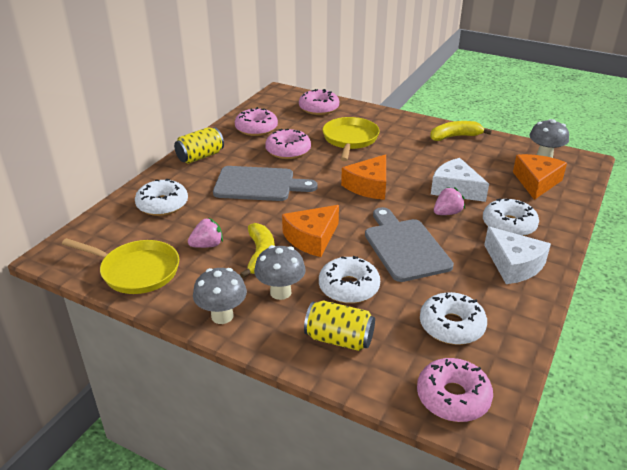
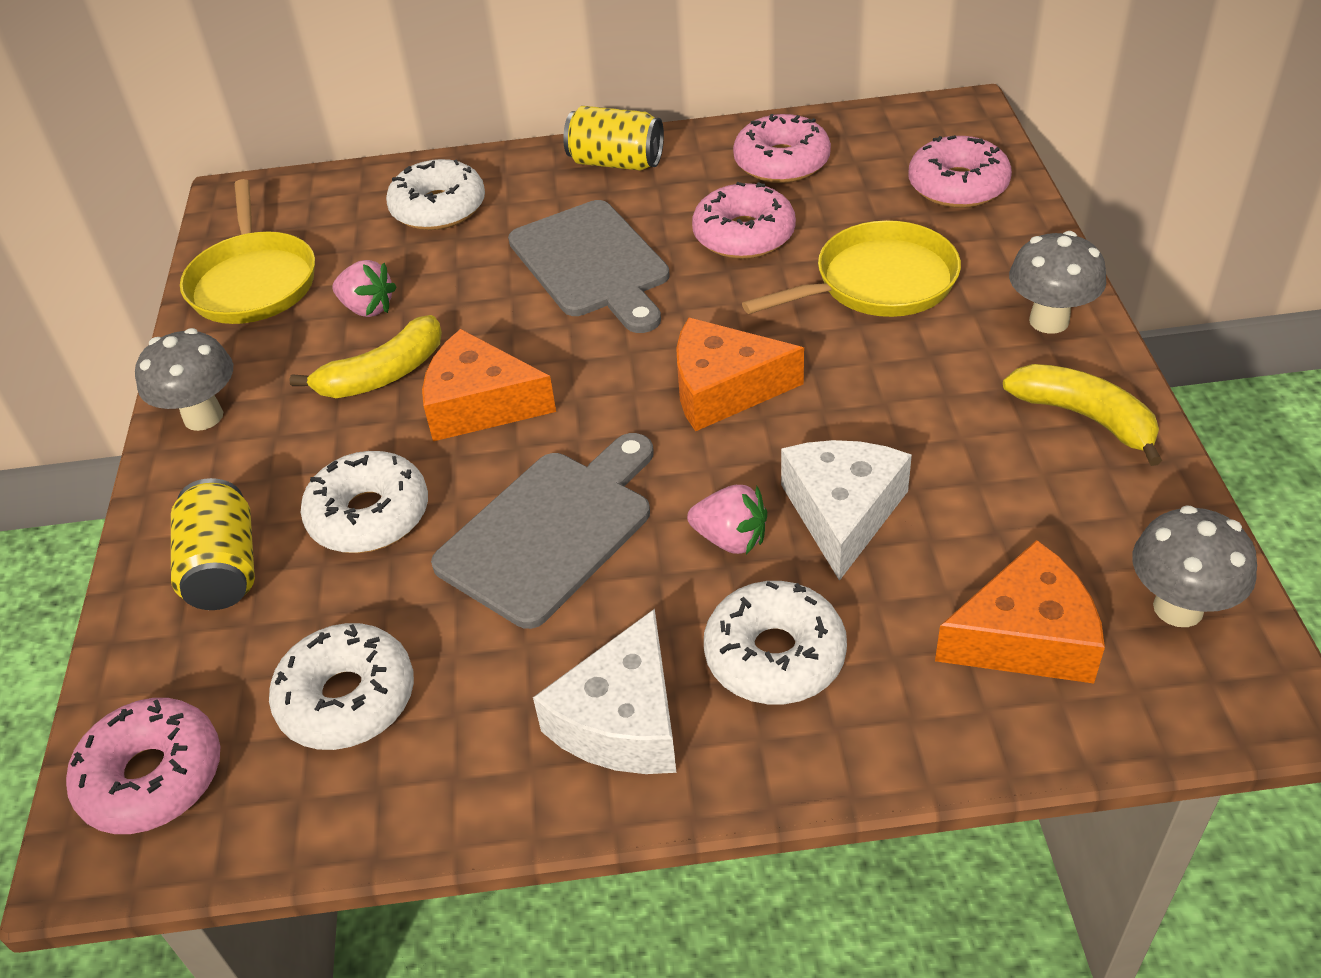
camera: 60 degrees right, 10 degrees up
(280, 292) = (301, 445): grey mushroom -> grey mushroom (1049, 321)

